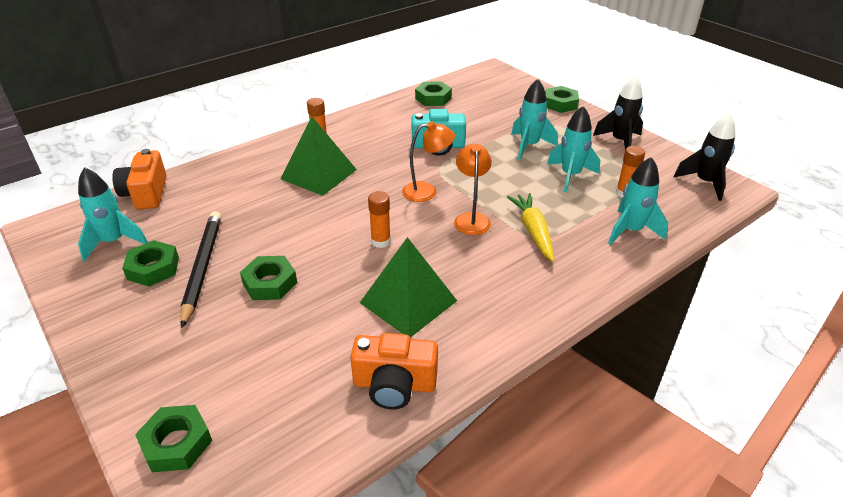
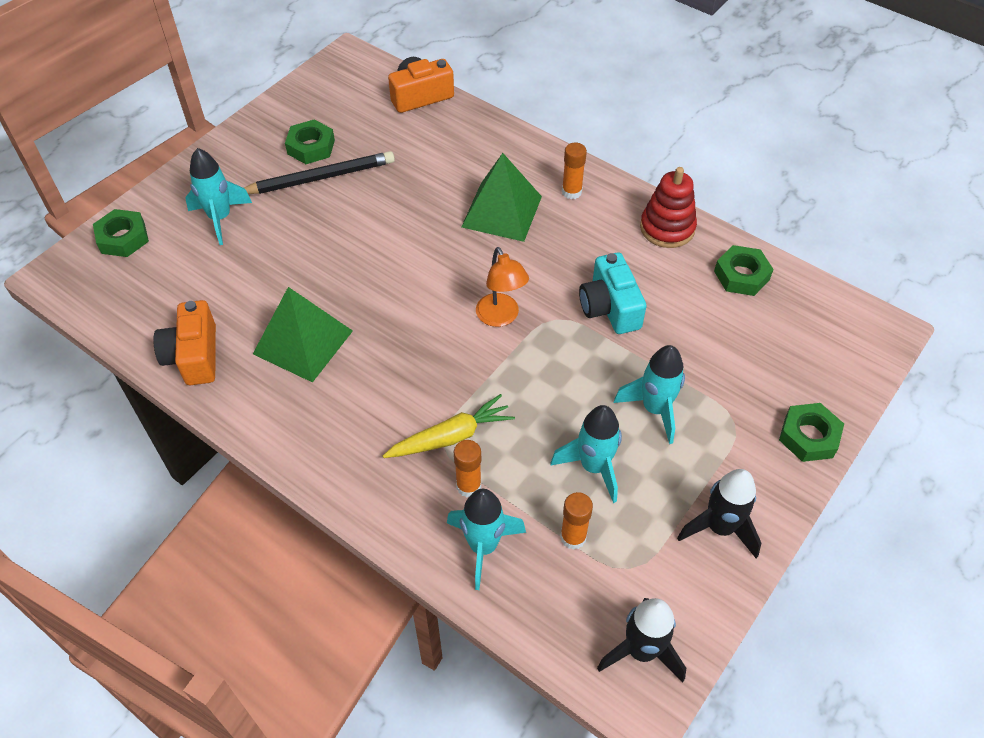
camera: 75 degrees right, 15 degrees up
(114, 242) = (341, 107): turquoise rocket -> turquoise rocket (220, 218)
(270, 283) = (308, 231): green nut -> none
(379, 113) = (667, 228): none -> red stacking toy
(381, 241) = (393, 297): orange glue stick -> orange glue stick (468, 486)
(471, 219) = (458, 370): orange lamp -> none

